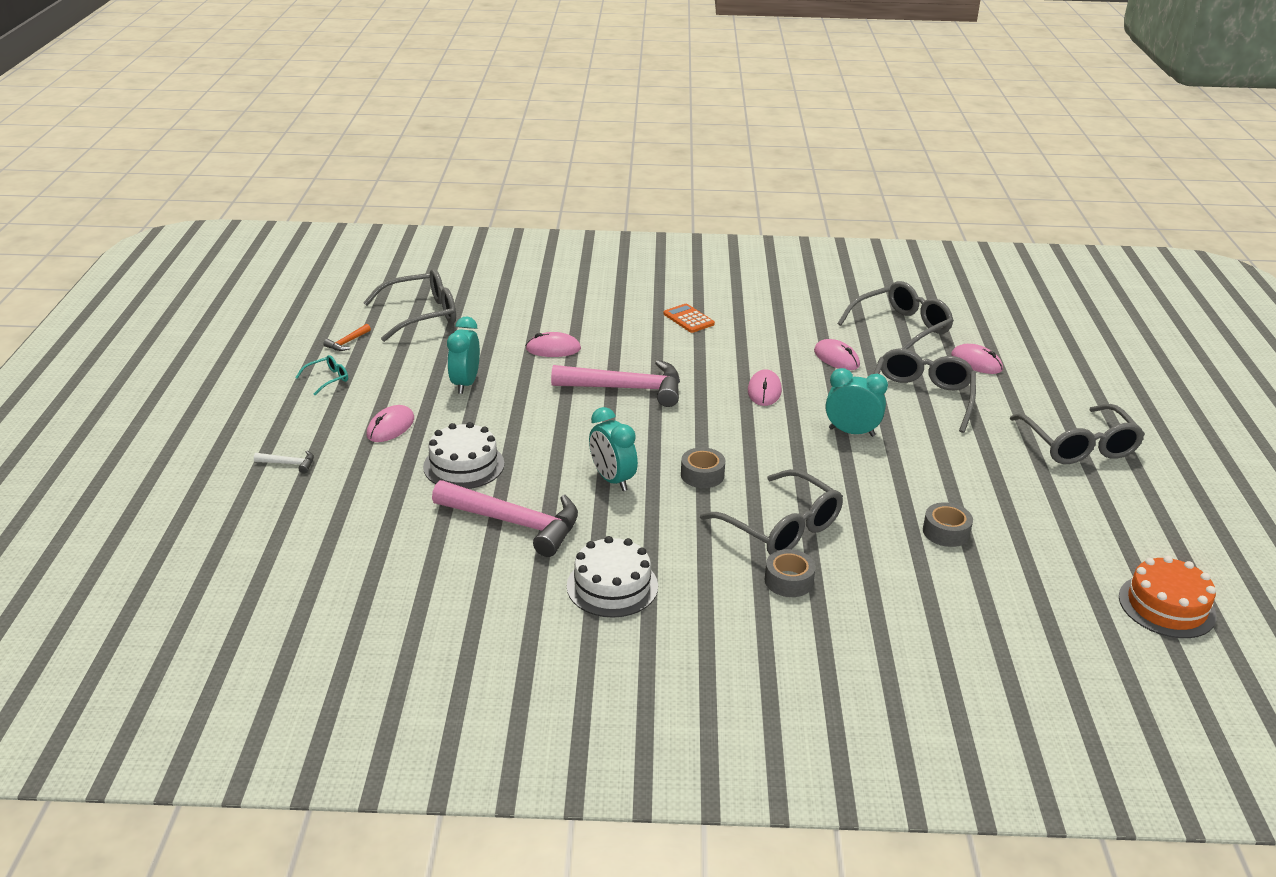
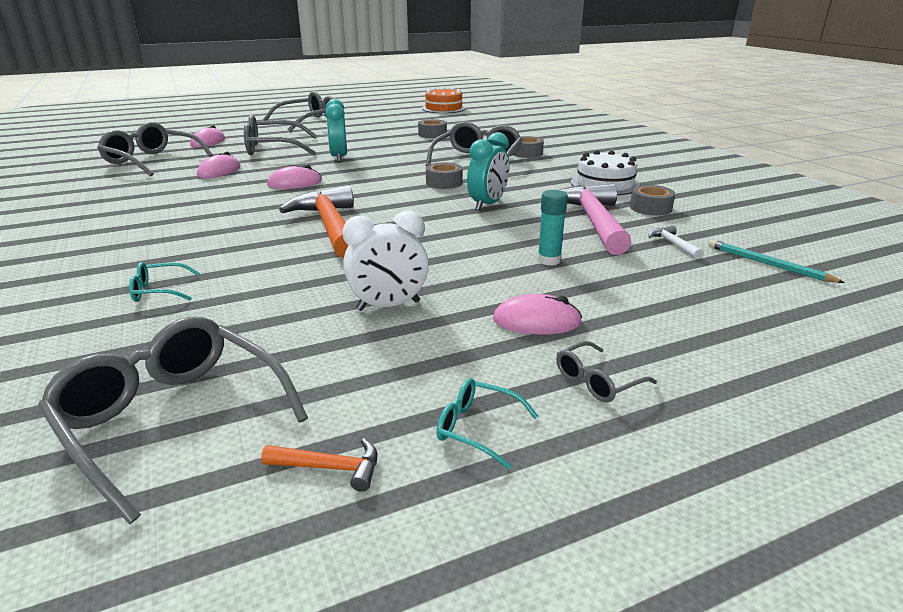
camera: 115 degrees left, 5 degrees down
(289, 464) = (701, 361): white hammer -> white hammer (673, 244)
(316, 423) = (597, 381): none -> grey glasses
(341, 571) = (768, 264): none -> turquoise pencil
(464, 465) = (549, 260): white cake -> turquoise glue stick
(465, 384) = (388, 306): turquoise clock -> white clock
(514, 578) = (650, 208): none -> grey tape
(553, 349) = (258, 277): pink mouse -> none
(564, 318) = (159, 291): none -> turquoise glasses
(626, 388) = (330, 226): pink hammer -> orange hammer
(688, 319) = (148, 227): orange calculator -> none

